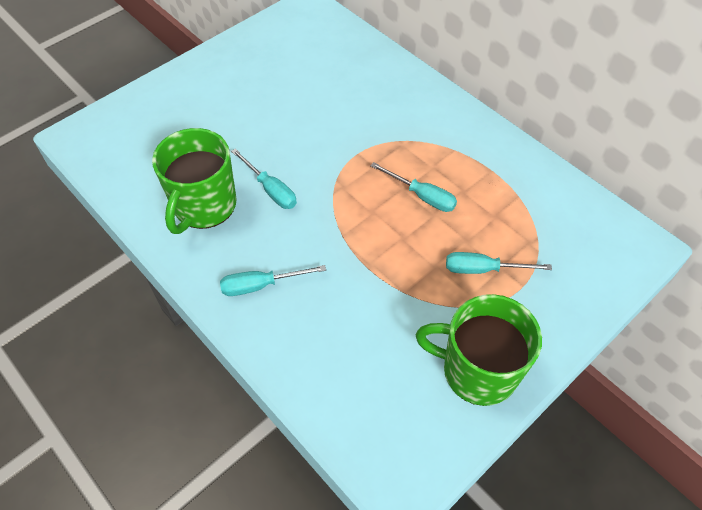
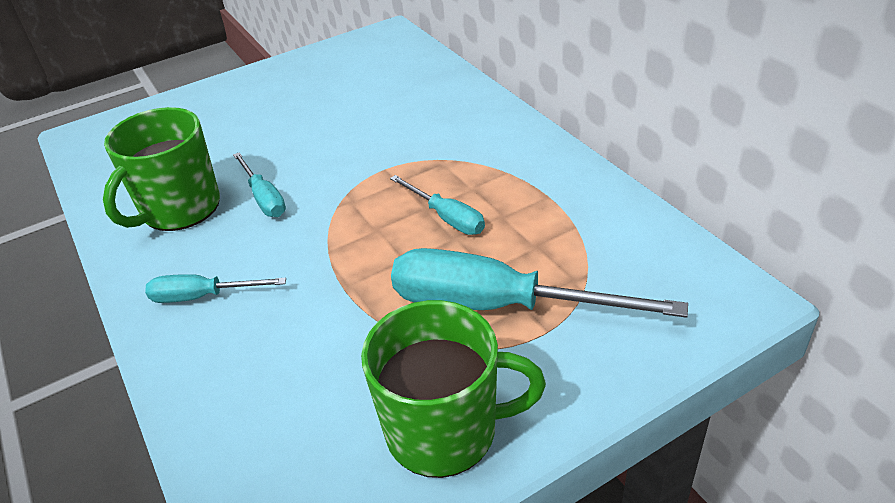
camera: 15 degrees right, 15 degrees down
(477, 371) = (444, 430): green mug -> green mug turned 150 degrees clockwise
(483, 269) = (497, 305): turquoise screwdriver -> turquoise screwdriver, size x1.95

